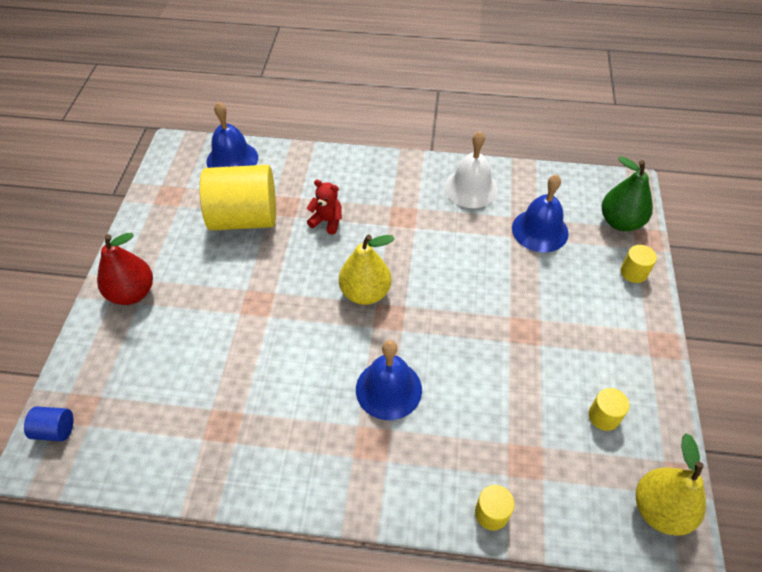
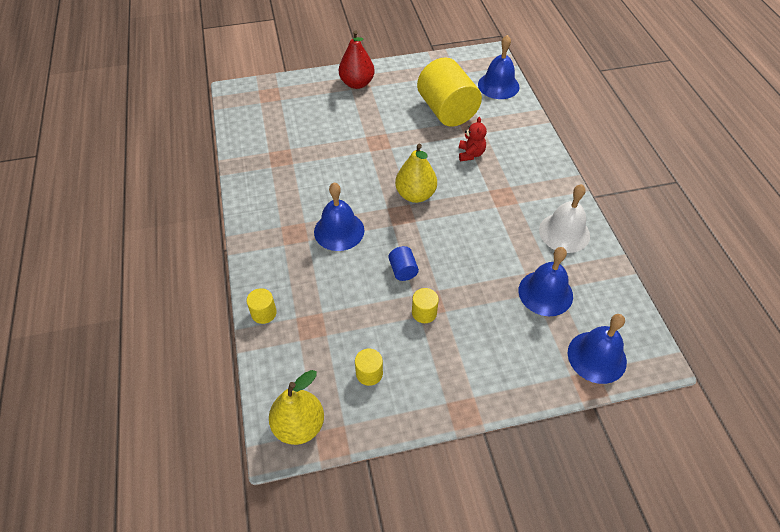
camera: 70 degrees right, 0 degrees up
(55, 430) = (253, 91): blue cylinder -> blue cylinder (403, 270)
(620, 222) = (597, 357): green pear -> blue bell
(633, 272) = (537, 377): yellow cylinder -> yellow cylinder (424, 312)

